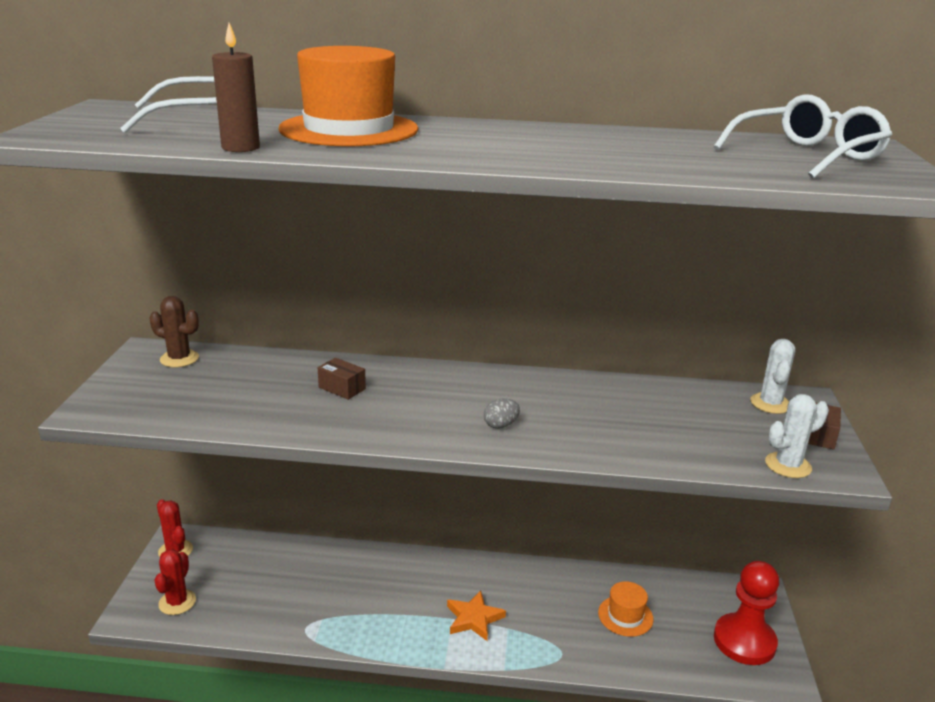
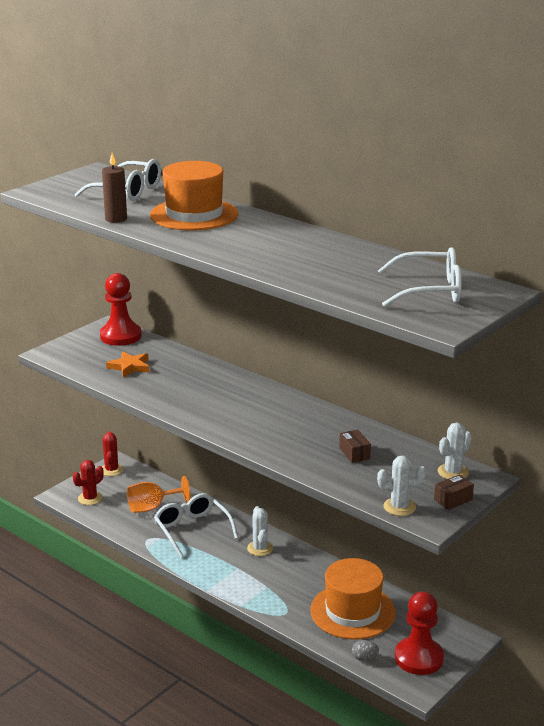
camera: 35 degrees right, 0 degrees up
(179, 359) = (120, 336): brown cactus -> red pawn
(273, 581) = (152, 507): none -> orange goblet
(342, 388) = (190, 380): brown box -> brown box (354, 453)
(352, 591) = (192, 530): none -> white glasses
(452, 581) = (260, 548): none -> white cactus
(474, 618) = (251, 573): orange star -> orange star (130, 367)
(501, 425) = (254, 428): grey egg -> grey egg (364, 658)
(625, 616) = (352, 611): orange hat -> orange hat, size x1.98

